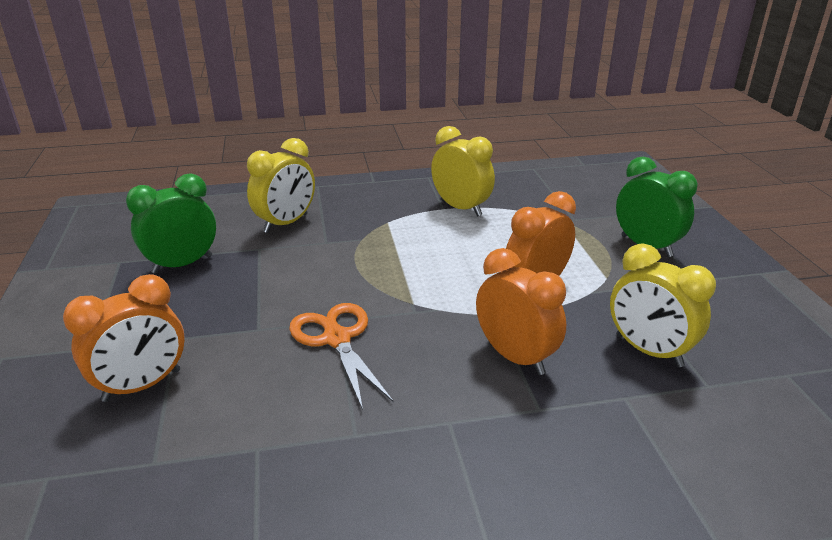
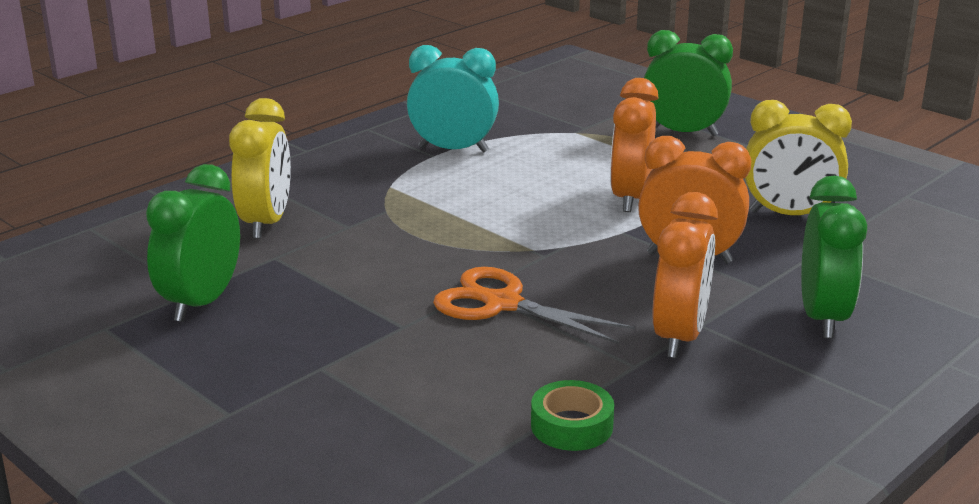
camera: 35 degrees left, 5 degrees down
(142, 386) = (356, 417): orange clock -> orange clock (679, 336)
(246, 465) = (571, 425): none -> green tape
(461, 208) = (453, 149): yellow clock -> turquoise clock
(558, 465) = (823, 317): none -> green clock

